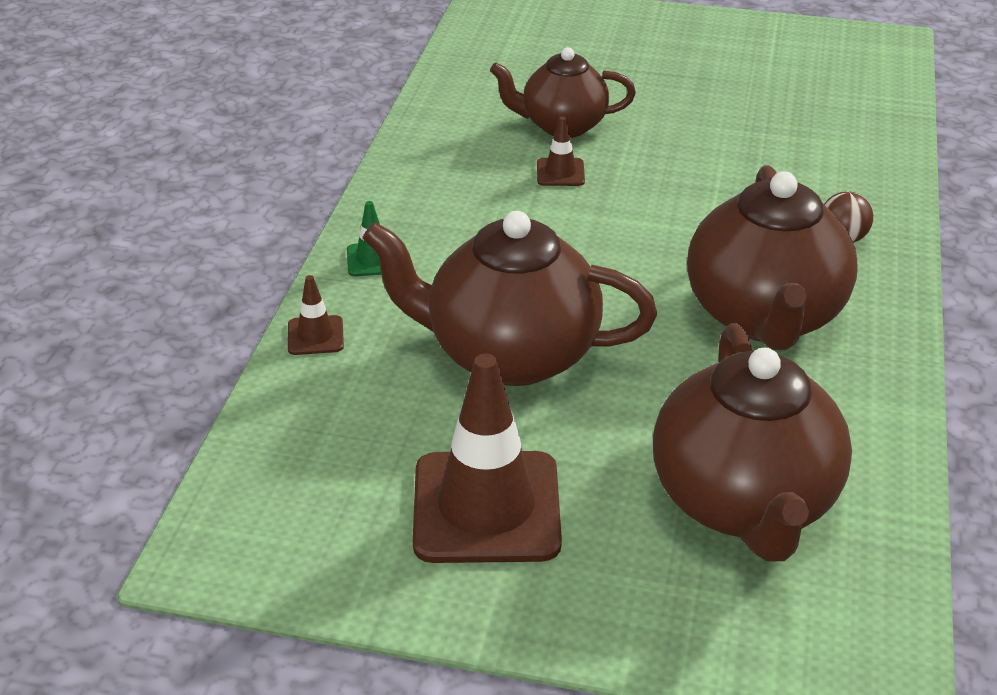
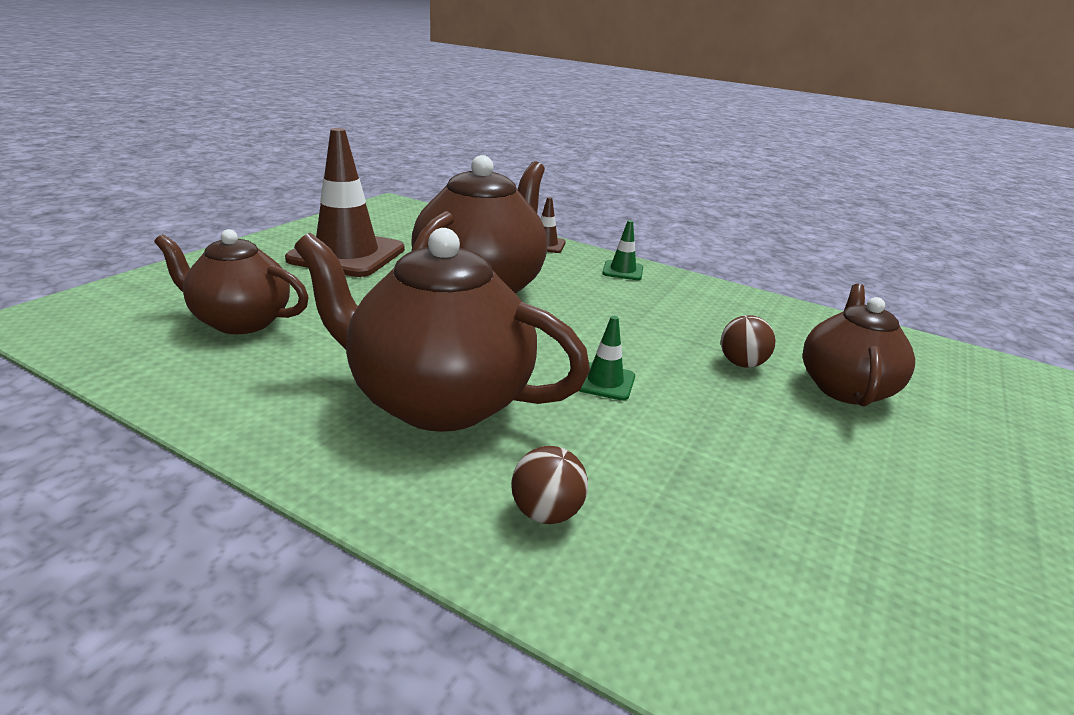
camera: 105 degrees right, 10 degrees down
(560, 172) = (741, 364): brown traffic cone -> brown ball
(656, 238) = (605, 382): none -> green traffic cone
(744, 503) = (240, 321): brown teapot -> brown teapot, size x0.62

